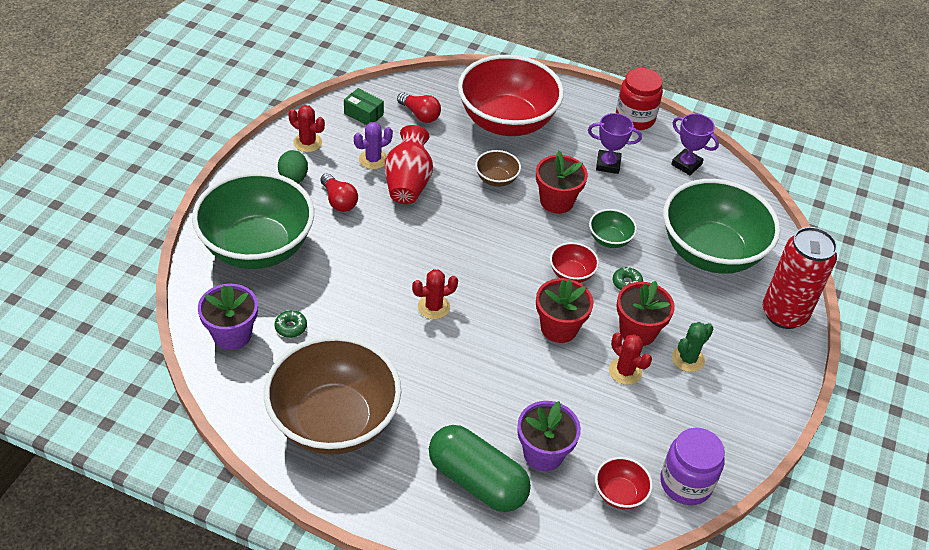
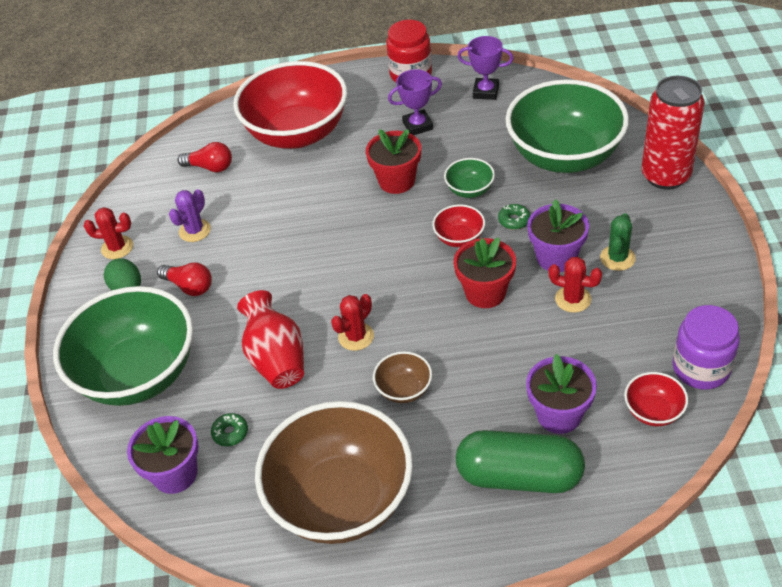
camera: 20 degrees left, 0 degrees up
(363, 114) = (154, 193): green box -> none
(408, 183) = (245, 235): red vase -> red vase (276, 359)
(496, 179) = (327, 189): brown bowl -> brown bowl (404, 389)
(637, 331) = (556, 257): red flower pot -> purple flower pot

